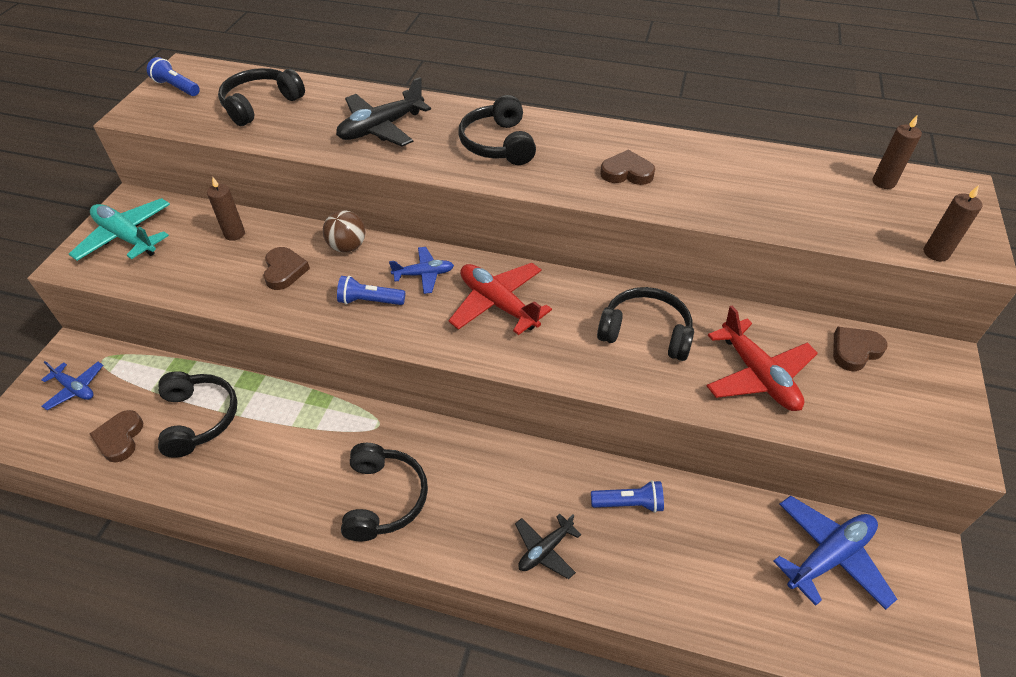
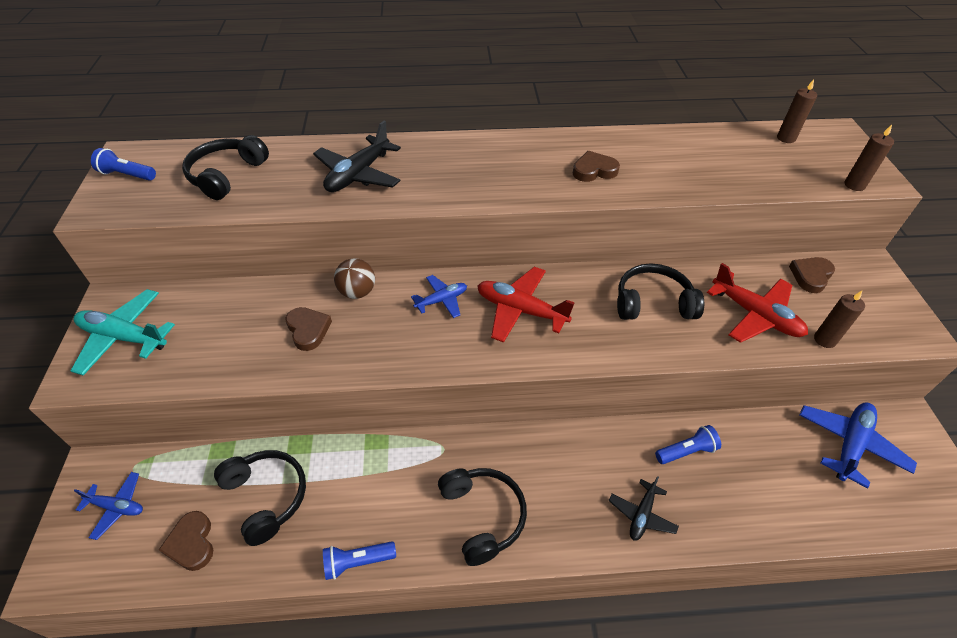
camera: 20 degrees left, 0 degrees up
(234, 234) = (239, 306): brown candle -> brown candle (824, 340)
(370, 301) = (405, 337): blue flashlight -> blue flashlight (357, 562)
(498, 144) = (473, 168): black headphones -> none

